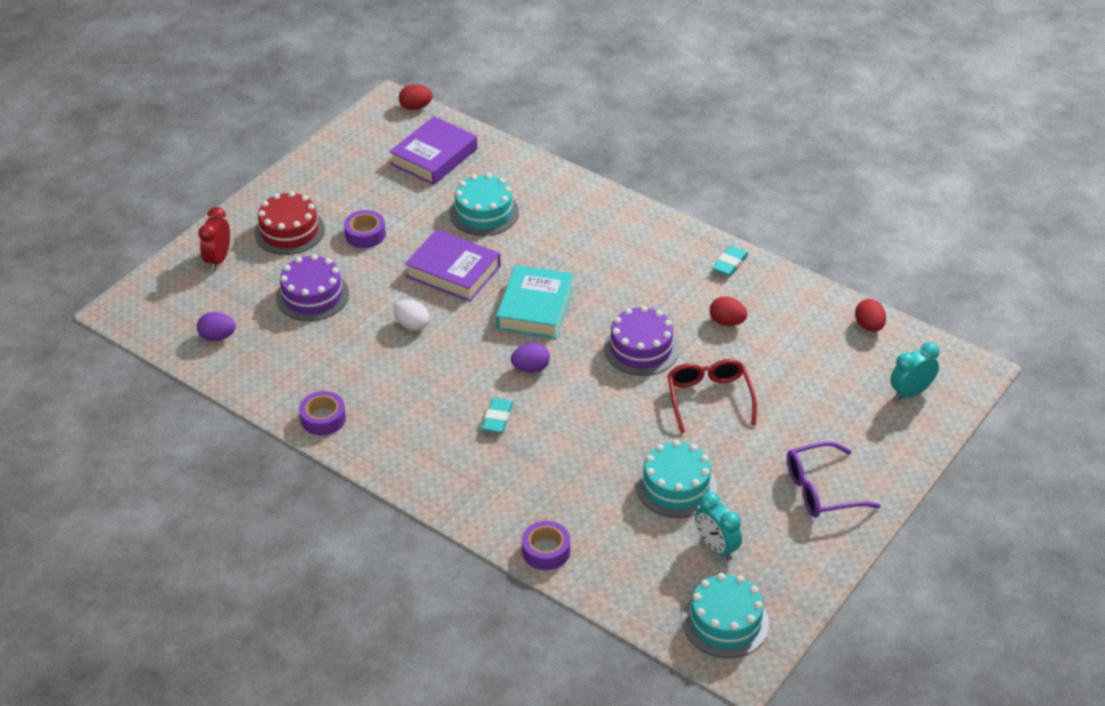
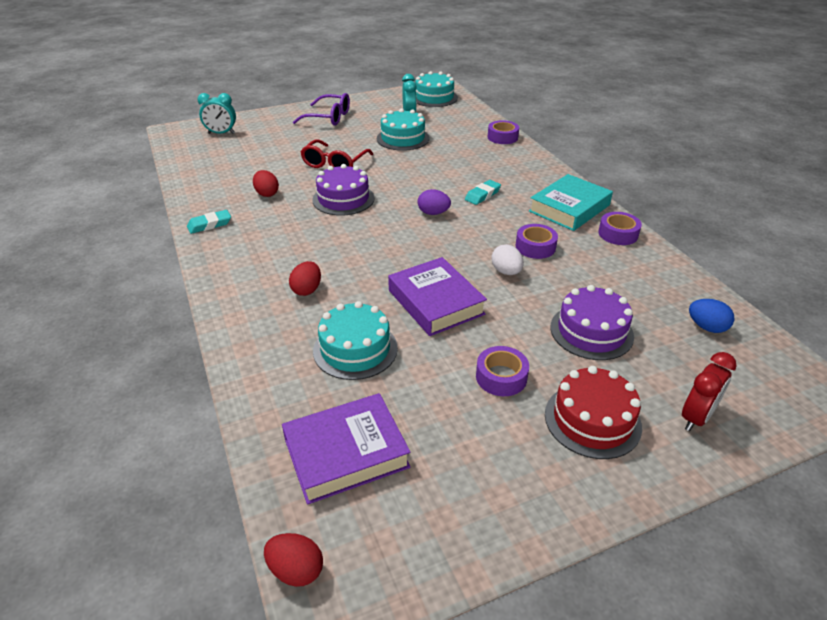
camera: 150 degrees left, 5 degrees down
(217, 337) = (706, 327): purple egg -> blue egg
(400, 366) = (535, 247): none -> purple tape
(535, 308) = (391, 248): turquoise book -> turquoise book (569, 208)
(869, 326) = (187, 164): red egg -> red egg (307, 290)

